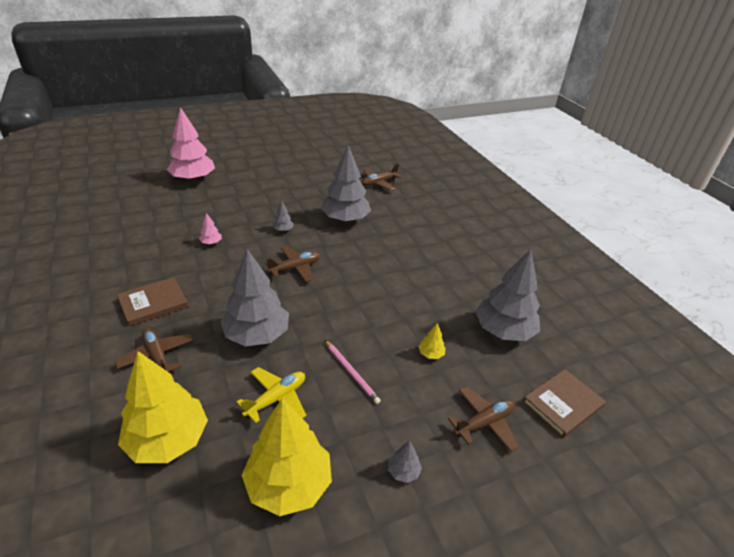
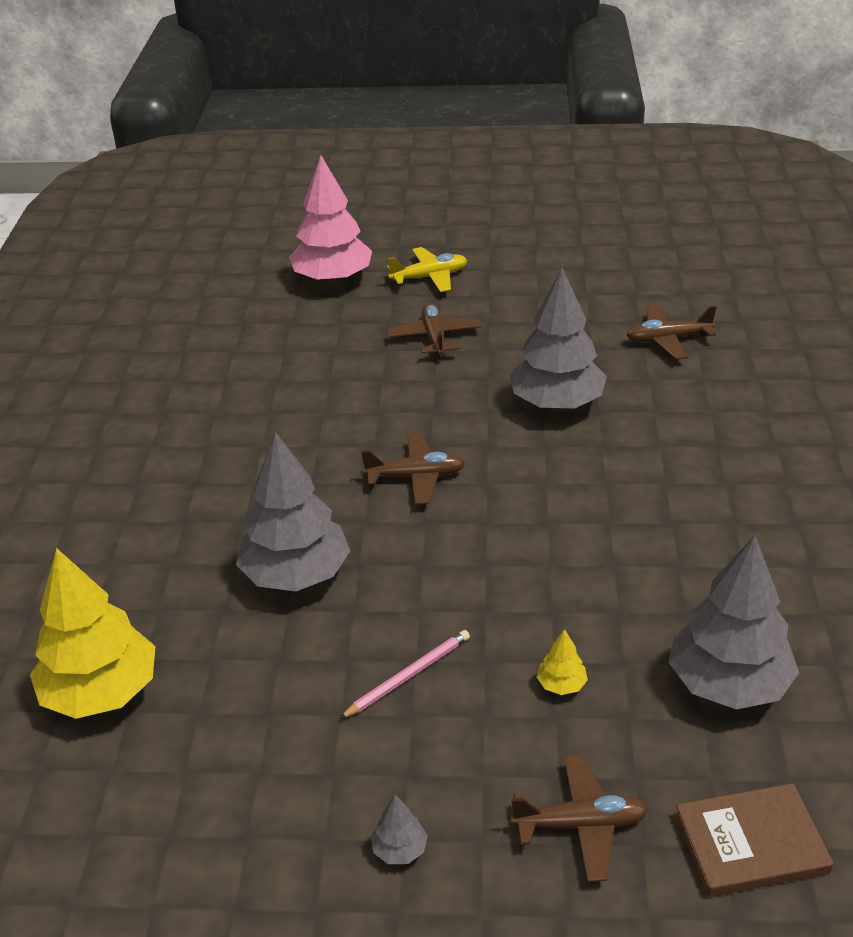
camera: 30 degrees right, 0 degrees up
(153, 303) = (173, 486): brown book -> none
(157, 356) = (141, 569): brown plane -> brown plane (435, 337)
(211, 243) = (305, 402): pink tree -> none
(276, 399) = (273, 681): yellow plane -> yellow plane (430, 277)
(283, 230) = (434, 402): grey tree -> none
(289, 484) = (226, 807): yellow tree -> none
(351, 372) = (408, 676): pink pencil -> pink pencil turned 120 degrees counterclockwise

